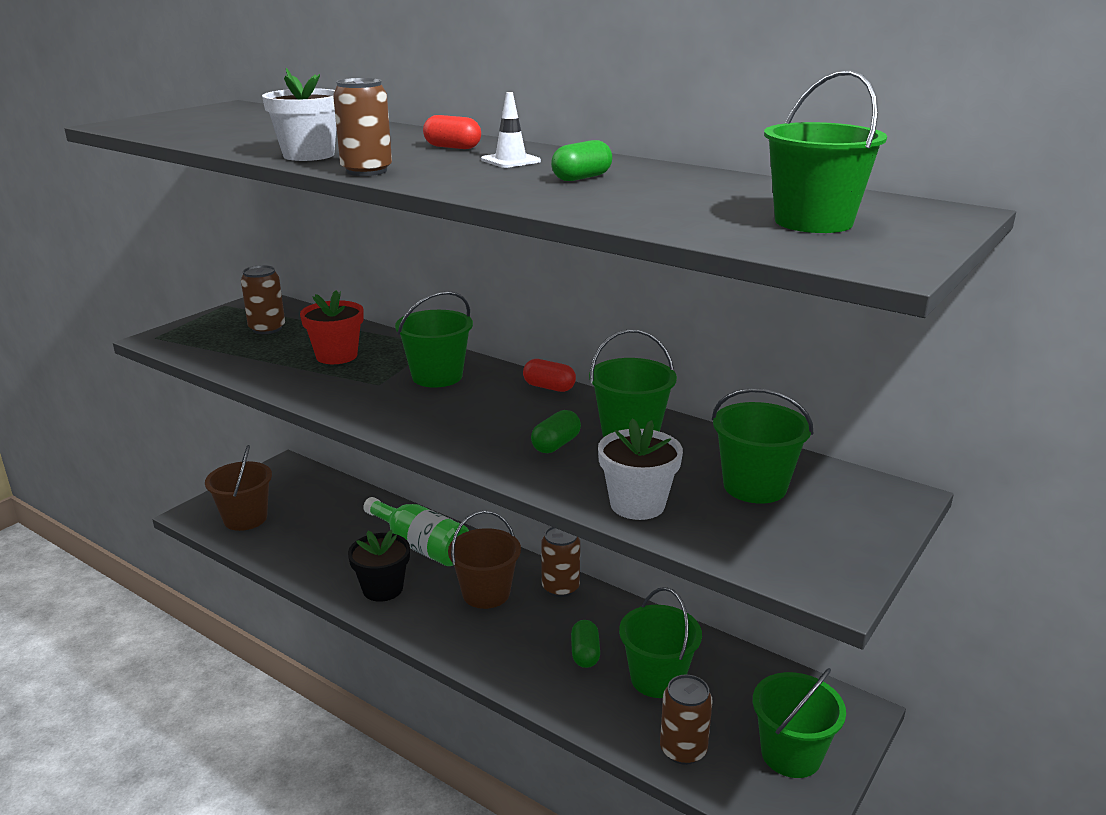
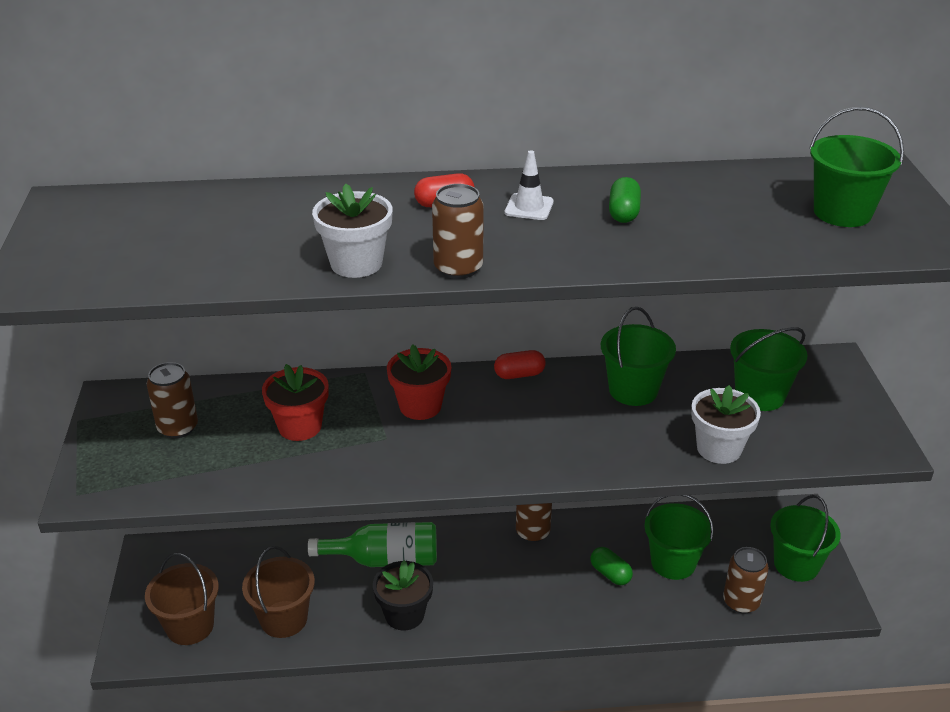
camera: 40 degrees left, 10 degrees up
(437, 376) = (420, 406): green bucket -> red flower pot
(486, 593) = (487, 569): brown bucket -> brown bucket (284, 619)
(556, 445) = (602, 427): green capsule -> none

